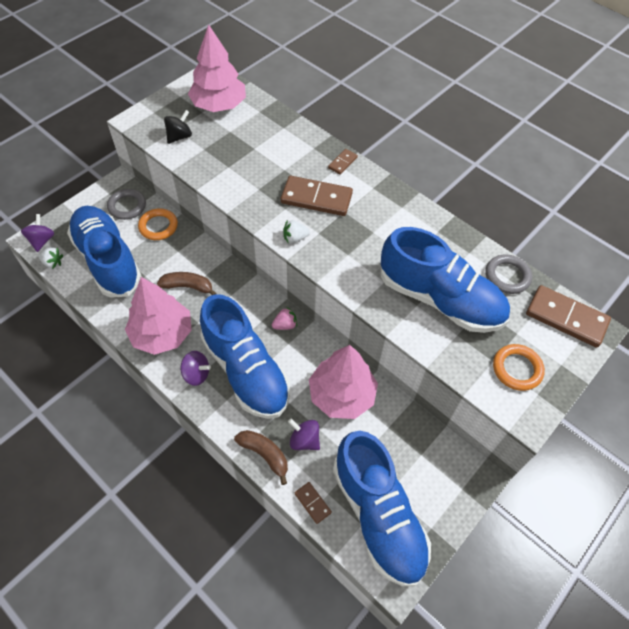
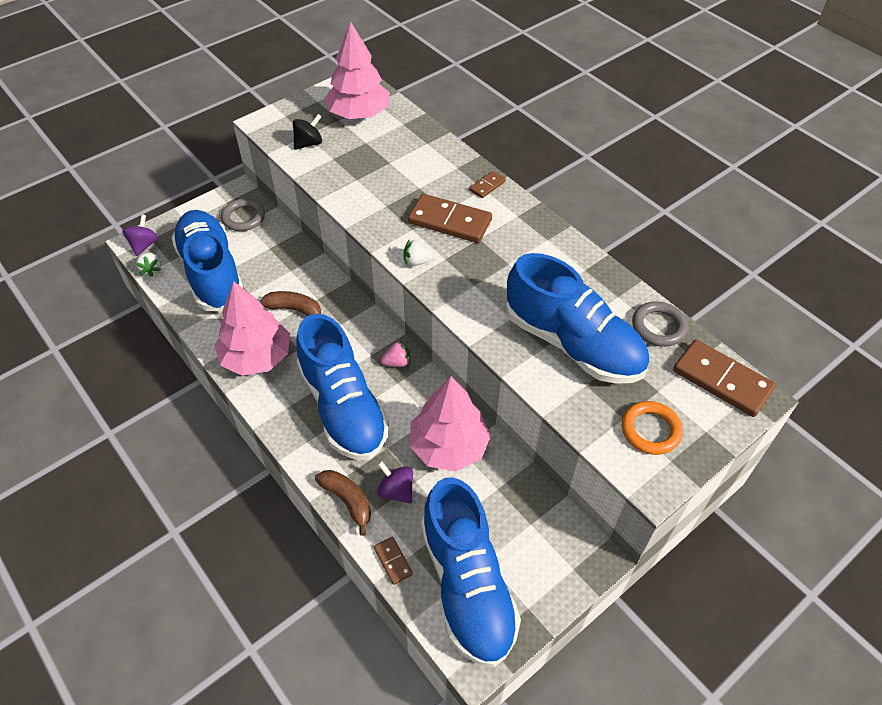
camera: 10 degrees right, 5 degrees down
(53, 263) = (151, 269): white strawberry -> white strawberry turned 45 degrees clockwise
(158, 226) = (274, 242): orange ring -> none
(196, 374) = (286, 404): purple spinning top -> none

